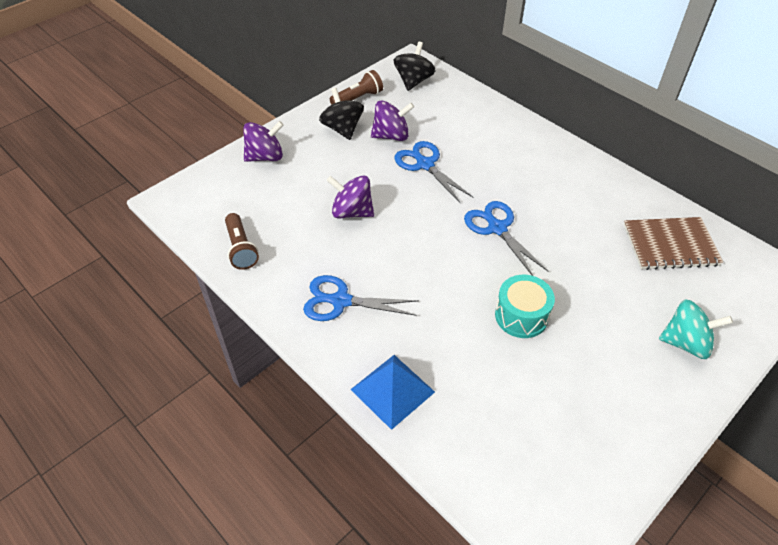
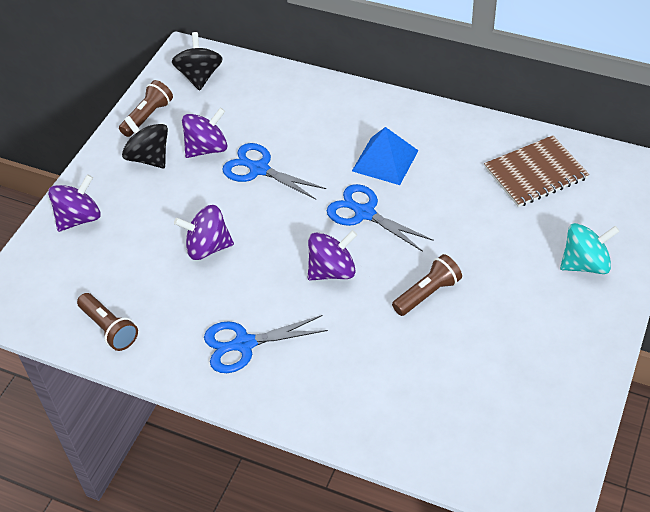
camera: 20 degrees left, 0 degrees up
(392, 390) = (339, 411): blue pyramid -> blue pyramid (385, 160)
(446, 266) = (332, 271): none -> purple spinning top
(521, 316) = (427, 293): turquoise drum -> brown flashlight

